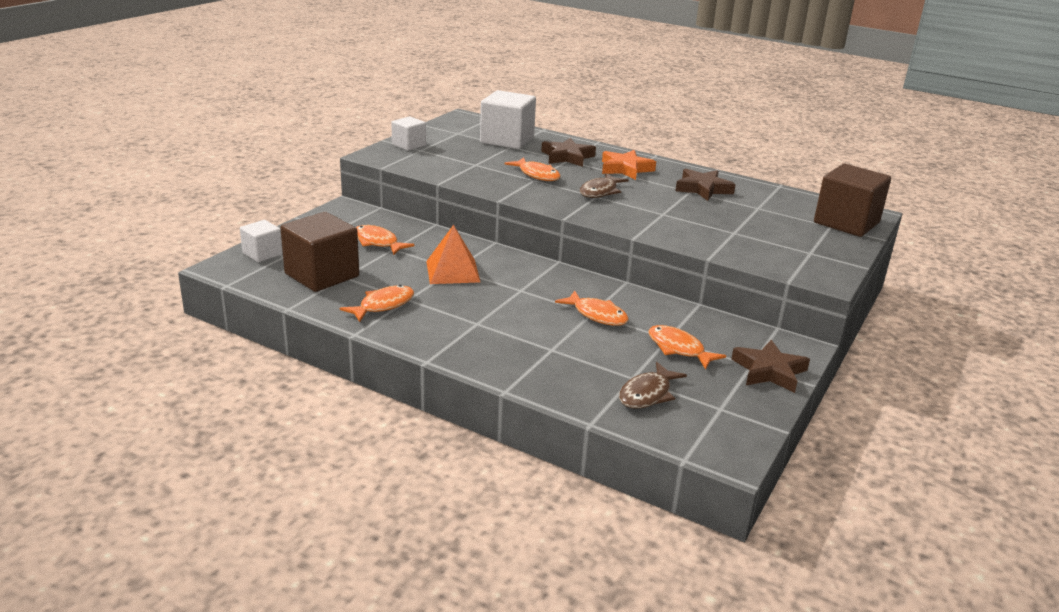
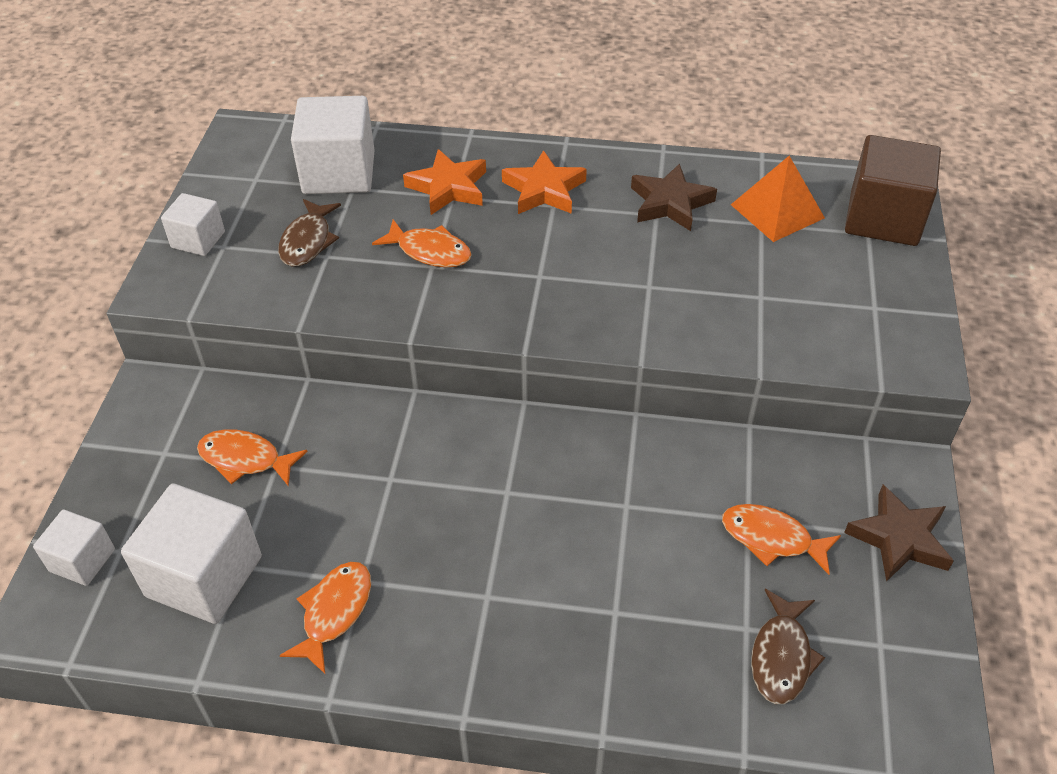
camera: 20 degrees left, 20 degrees up
(322, 275) = (204, 576): brown cube -> white cube
(452, 271) = (391, 487): orange pyramid -> orange pyramid (777, 211)
(567, 157) = (448, 188): brown star -> orange star
(597, 315) = (635, 507): orange fish -> none
(600, 192) = (539, 262): brown fish -> brown fish (308, 241)

